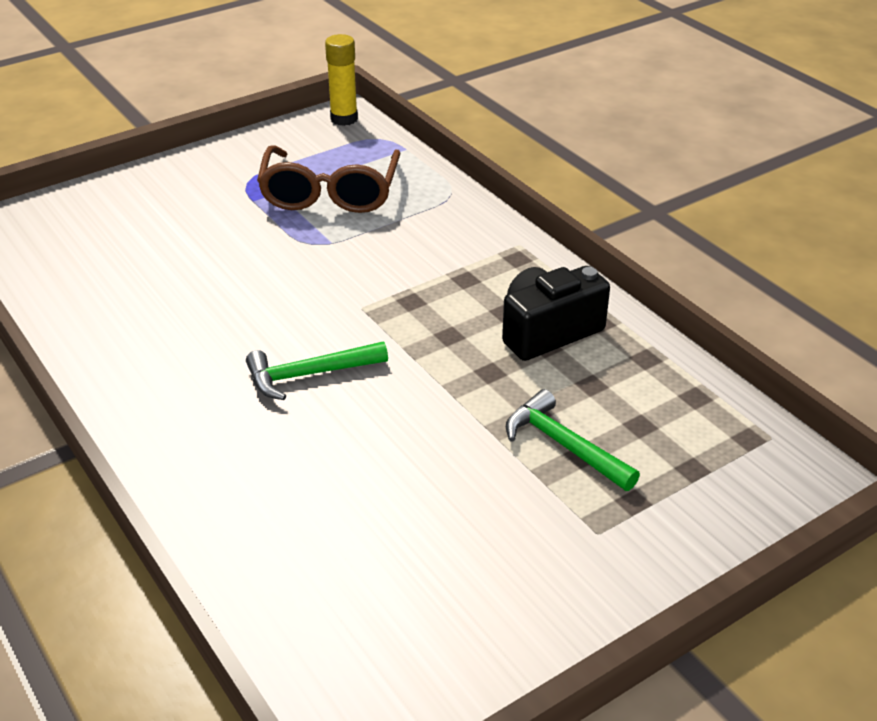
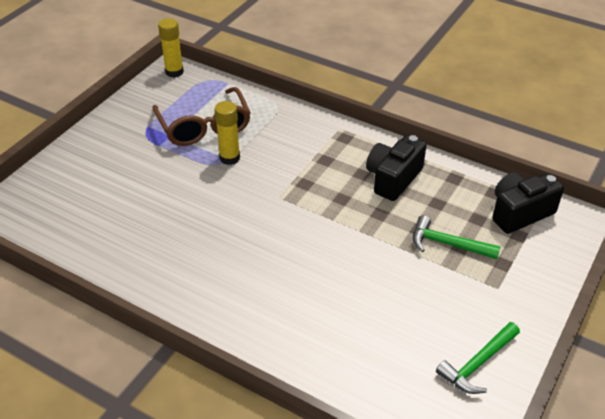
camera: 25 degrees left, 5 degrees up
(308, 375) = (280, 250): green hammer -> green hammer (477, 364)
(333, 240) = (229, 158): none -> yellow glue stick
(718, 438) = (519, 213): none -> black camera

